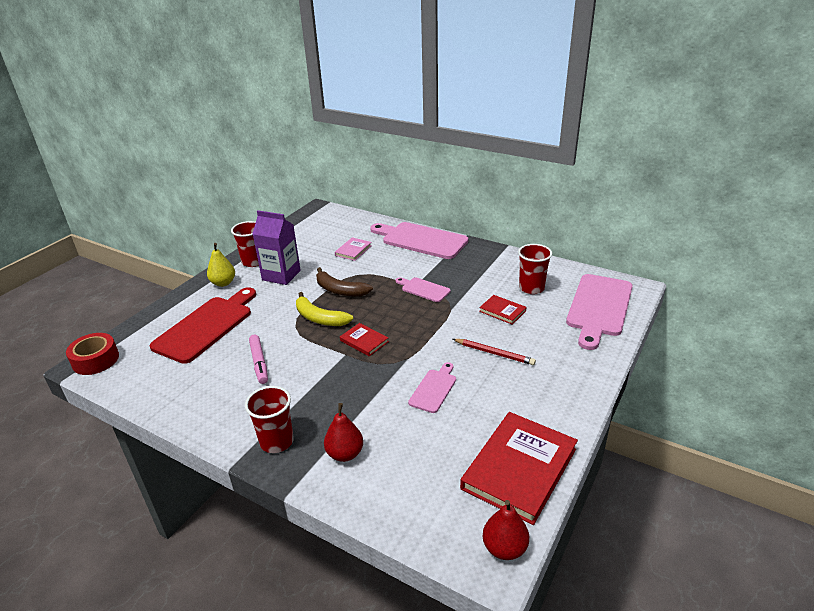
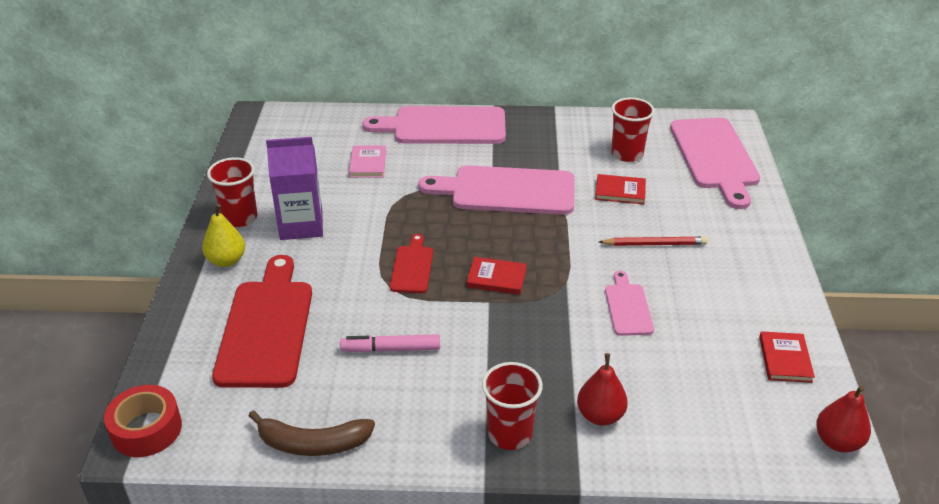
camera: 30 degrees left, 5 degrees up
(259, 363) = (391, 349): pink marker -> pink marker turned 135 degrees clockwise
(319, 318) = (412, 267): yellow banana -> red cutting board
(340, 290) = (403, 223): brown banana -> brown banana (313, 443)
(423, 289) = (507, 191): pink cutting board -> pink cutting board, size x1.98
(519, 469) = (785, 359): red book -> red book, size x0.48

